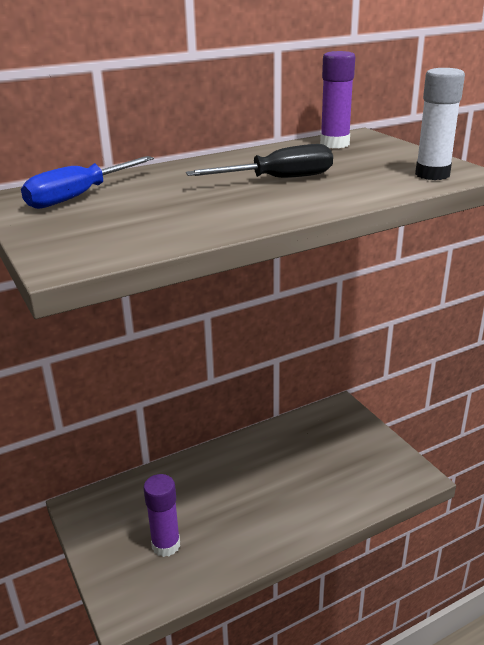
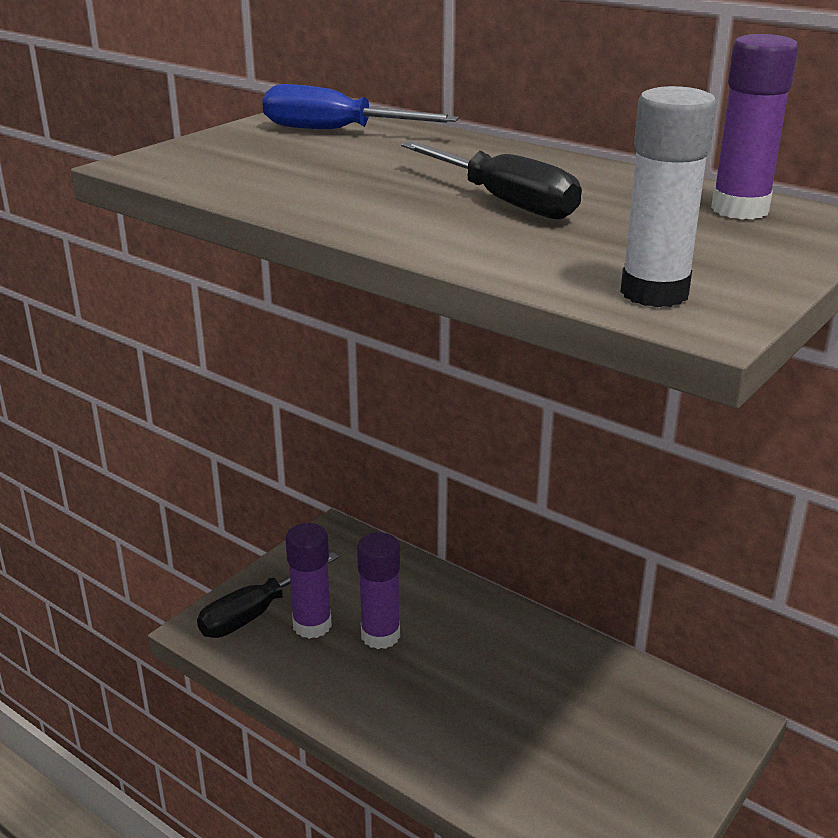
camera: 65 degrees right, 0 degrees up
(131, 574) = (255, 613): none -> black screwdriver
(199, 513) = (380, 635): none -> purple glue stick

